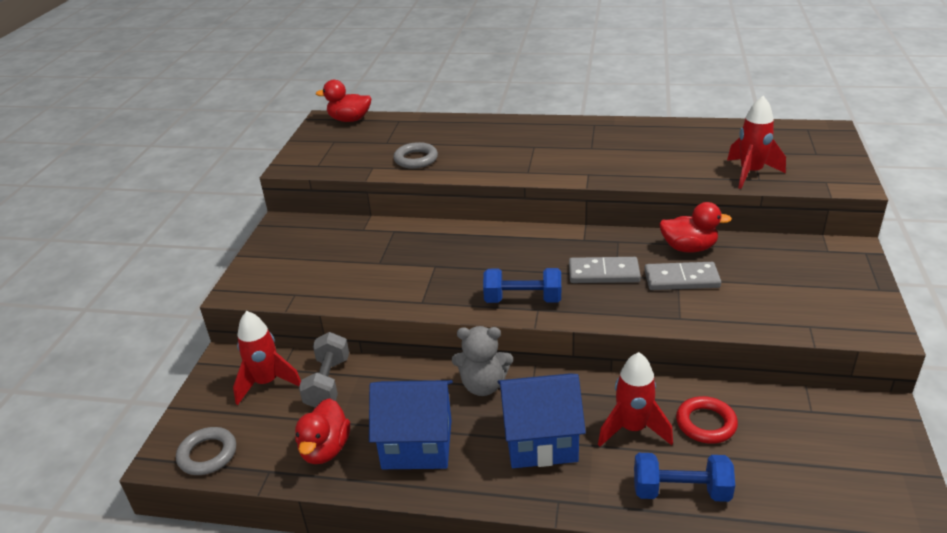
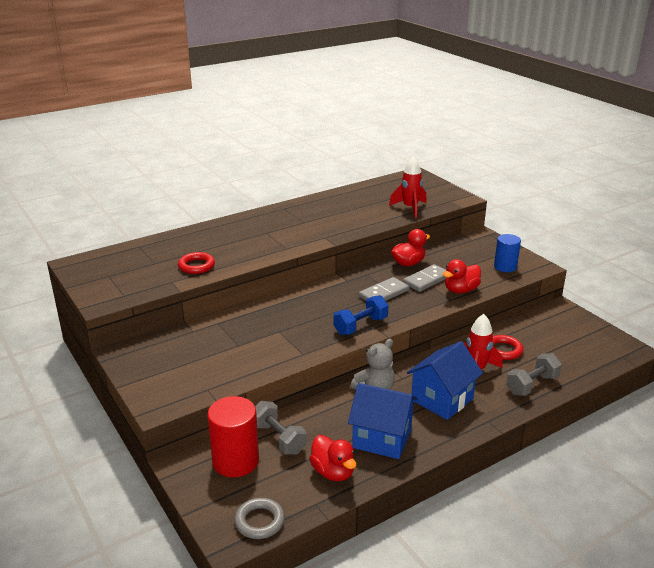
camera: 45 degrees left, 5 degrees down
(267, 383) = (235, 461): red rocket -> red cylinder
(349, 120) = (96, 258): red duck -> red duck (460, 290)
(416, 159) = (196, 266): grey ring -> red ring
(417, 444) = (382, 438): blue house -> blue house turned 60 degrees clockwise
(681, 491) = (532, 385): blue dumbbell -> grey dumbbell
(823, 308) = (505, 267): none -> blue cylinder

